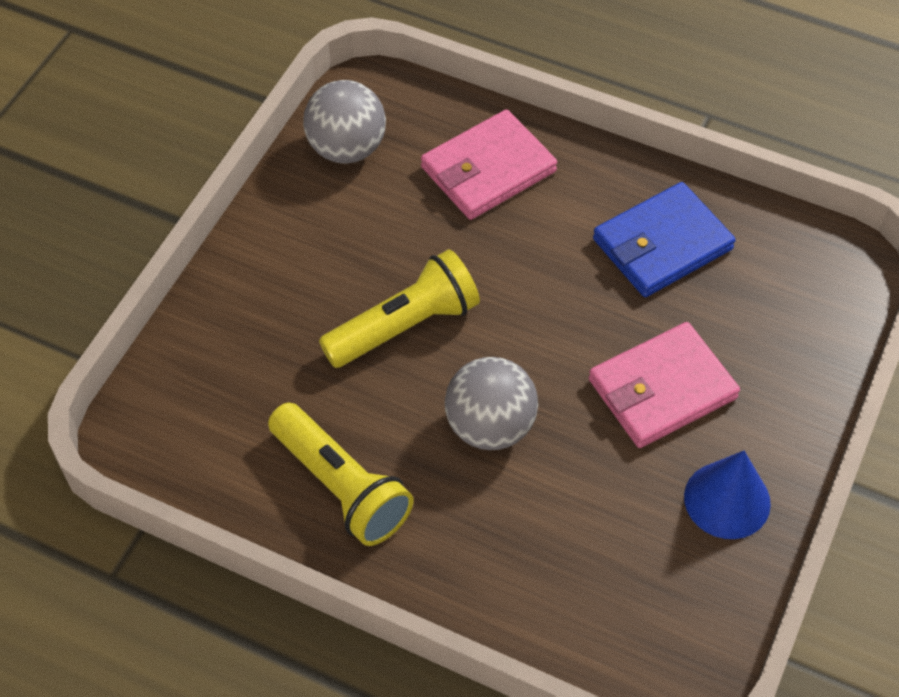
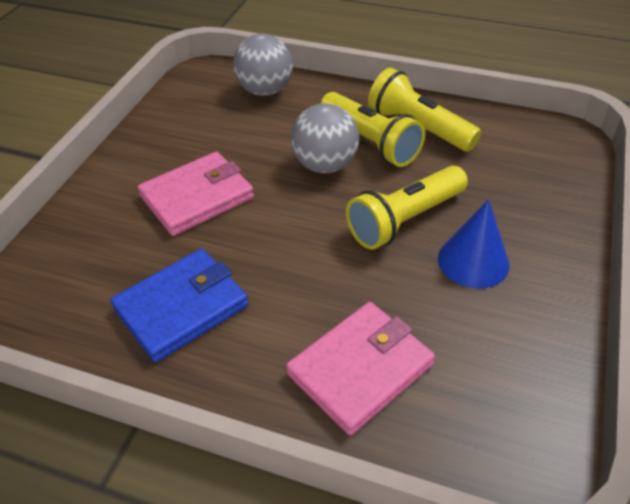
camera: 175 degrees right, 10 degrees down
(347, 148) = (520, 379): grey ball -> grey ball (265, 90)
(418, 464) = (370, 142): none -> yellow flashlight
(727, 500) = (161, 142): blue cone -> blue cone (473, 261)

